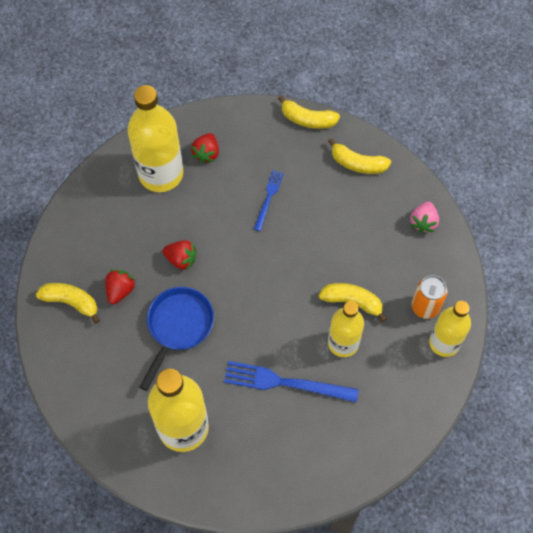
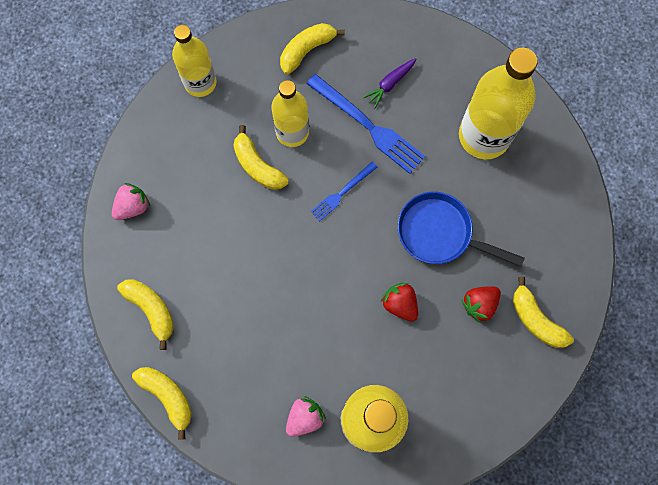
camera: 150 degrees left, 10 degrees up
(178, 327) = (440, 233): blue pan -> blue pan turned 60 degrees clockwise
(206, 153) = (304, 418): red strawberry -> pink strawberry
(268, 198) = (270, 323): blue fork -> blue fork (342, 192)
(288, 430) = (390, 84): none -> purple carrot
(377, 420) = (307, 50): none -> yellow banana
(425, 307) = (193, 123): orange can -> none

